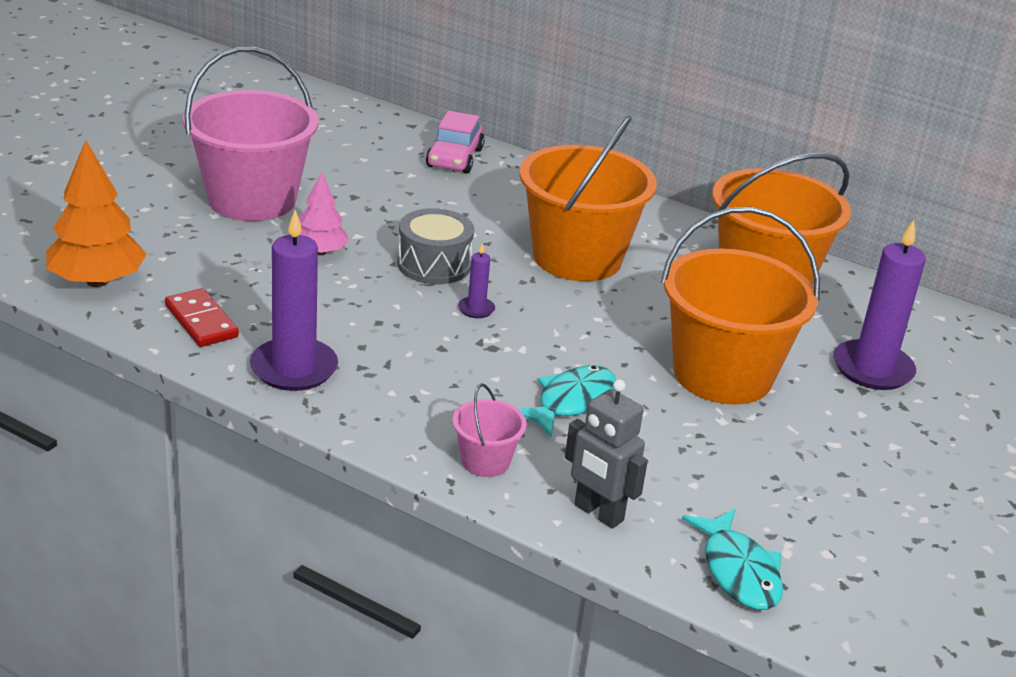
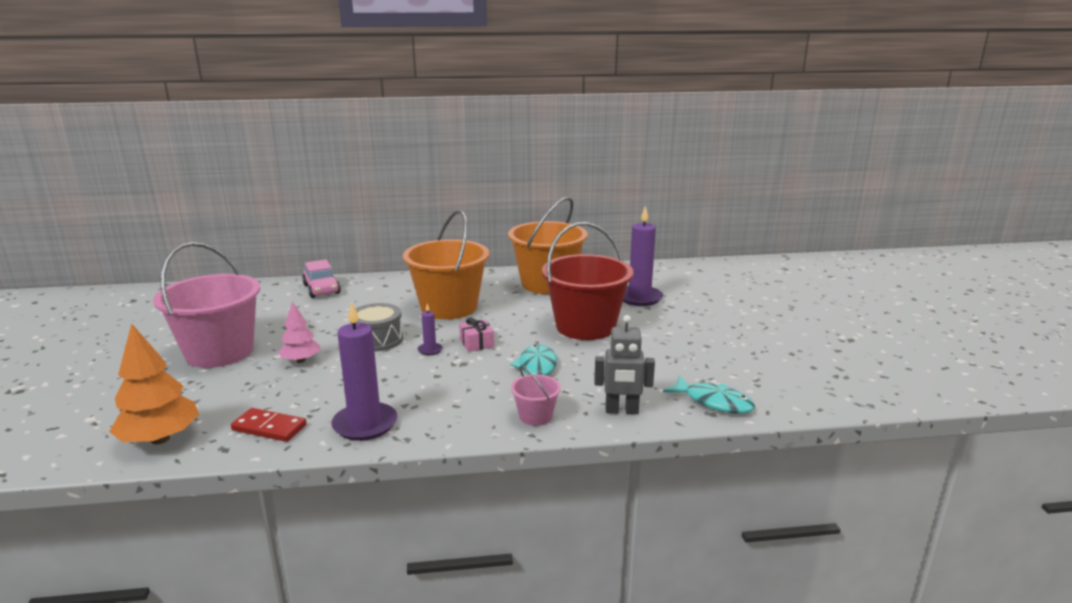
camera: 35 degrees left, 10 degrees down
(544, 327) = (476, 343): none -> pink gift
(722, 375) = (585, 326): orange bucket -> red bucket

